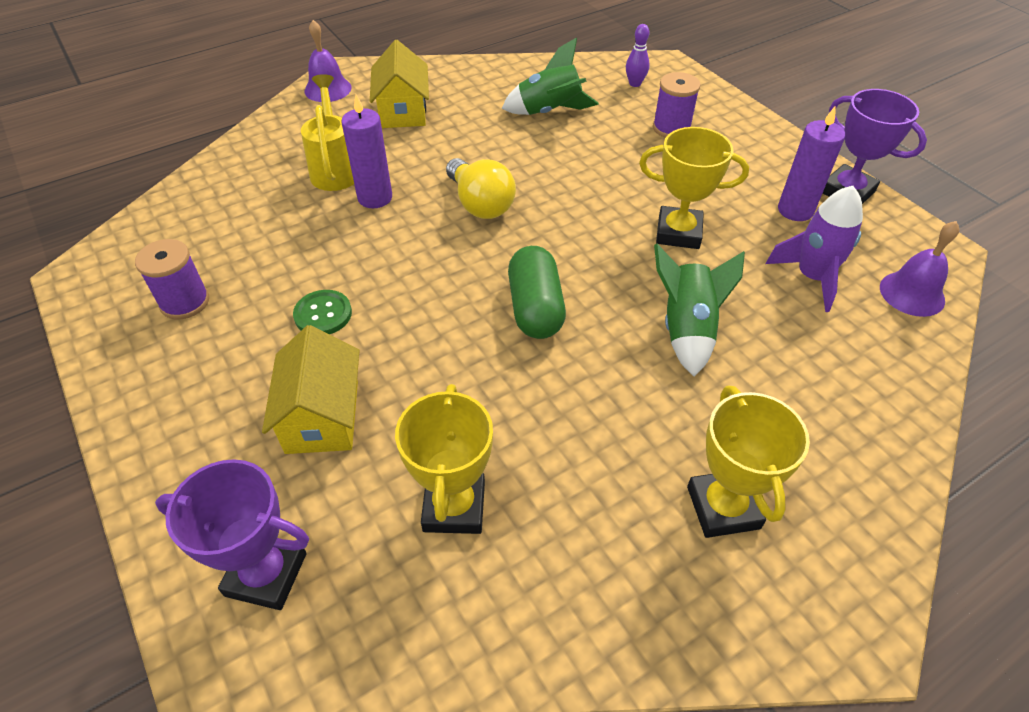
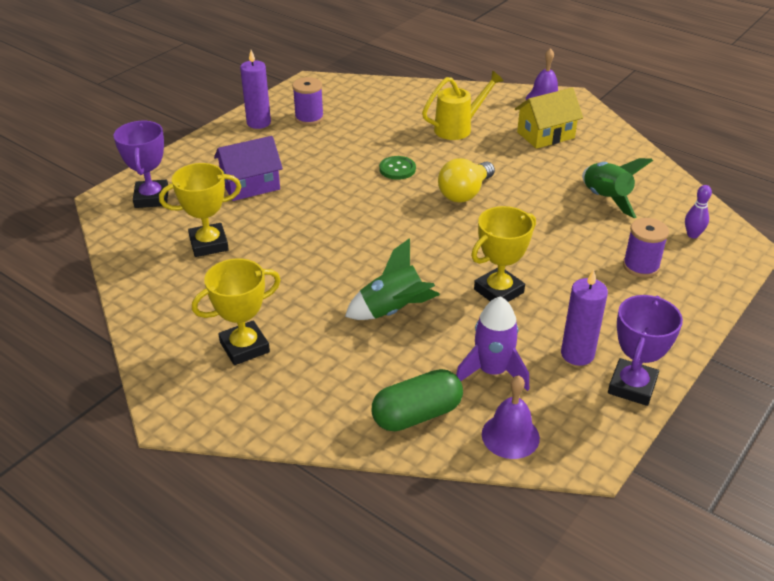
camera: 70 degrees right, 10 degrees down
(322, 416) = (250, 185): yellow house -> purple house
(323, 314) = (324, 163): green button -> green button (397, 169)
(375, 198) = (440, 151): purple candle -> purple candle (258, 123)
(535, 308) = (375, 239): green capsule -> green capsule (417, 415)
(678, 233) = (498, 291): yellow trophy -> yellow trophy turned 60 degrees clockwise

